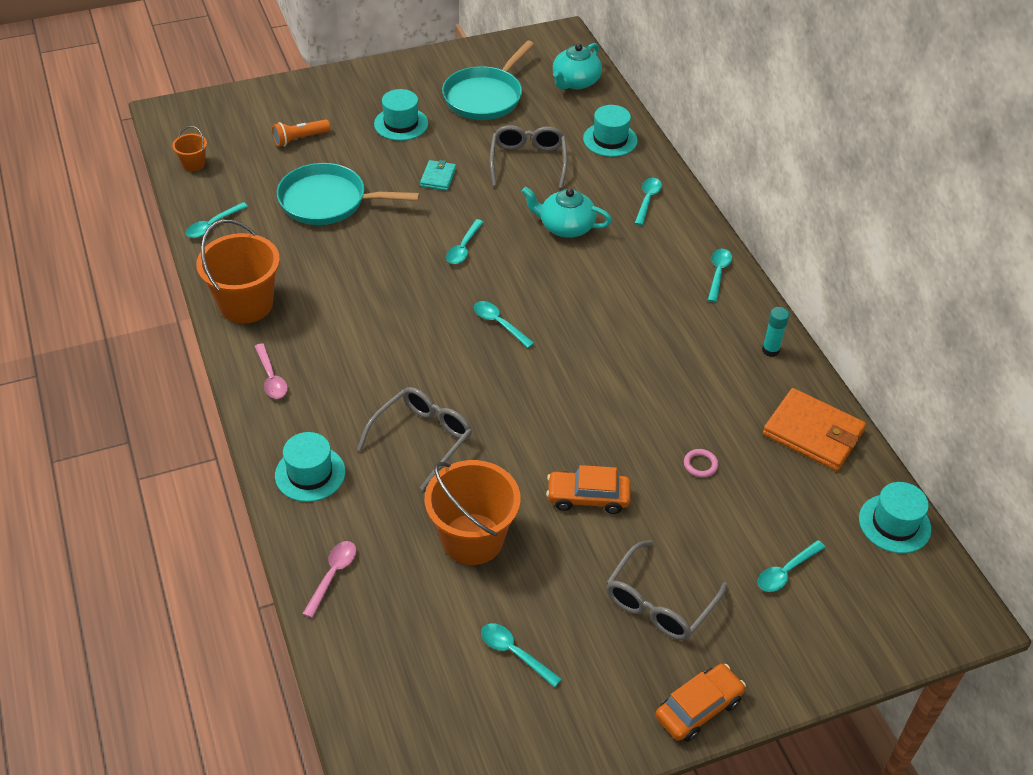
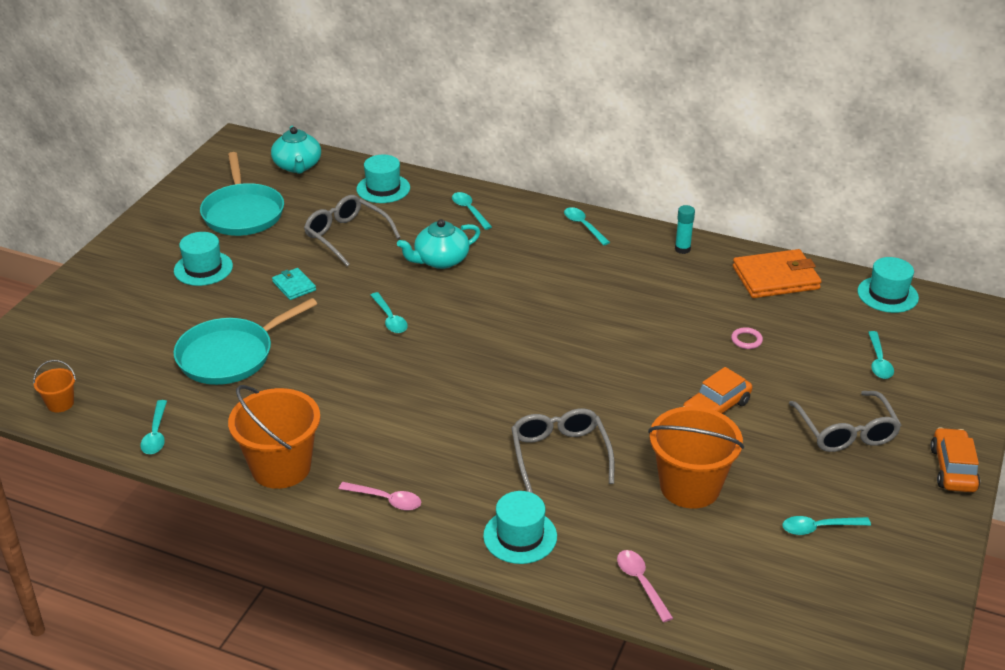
camera: 45 degrees left, 10 degrees down
(300, 139) = (131, 328): orange flashlight -> none
(499, 323) = (493, 348): turquoise spoon -> none

